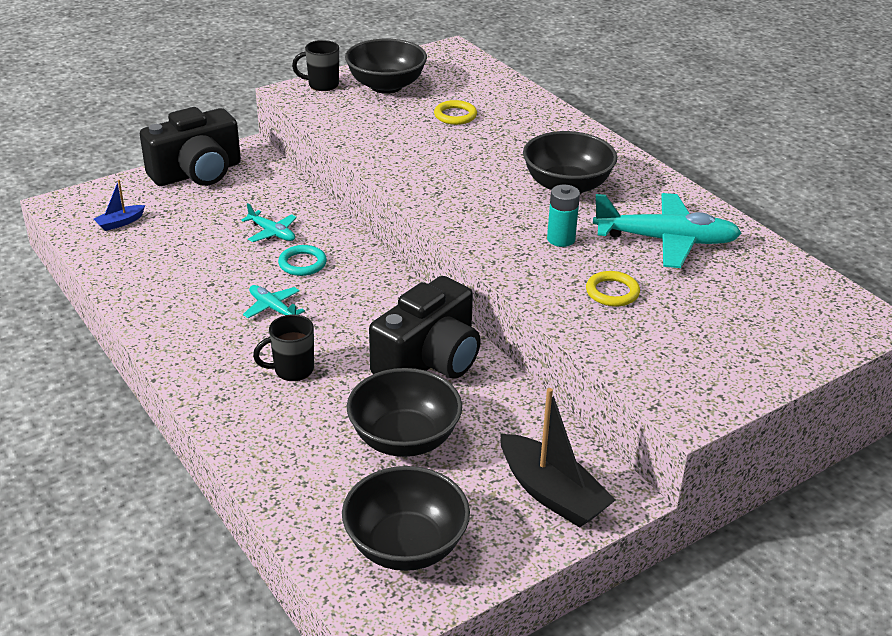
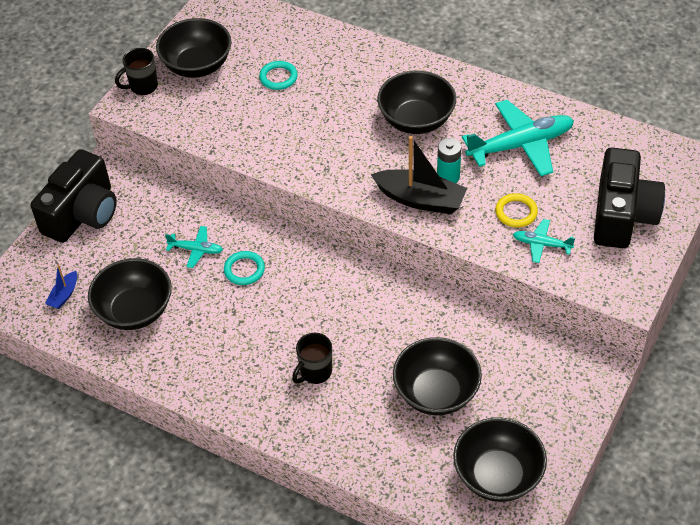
camera: 25 degrees left, 15 degrees up
(169, 256) = (135, 311): none -> black bowl
(273, 308) = (256, 323): turquoise plane -> turquoise plane (542, 244)
(429, 360) = (404, 317): black camera -> black camera (622, 215)
(455, 115) = (278, 77): yellow ring -> turquoise ring
(551, 493) = (559, 388): black boat -> black boat (420, 199)

